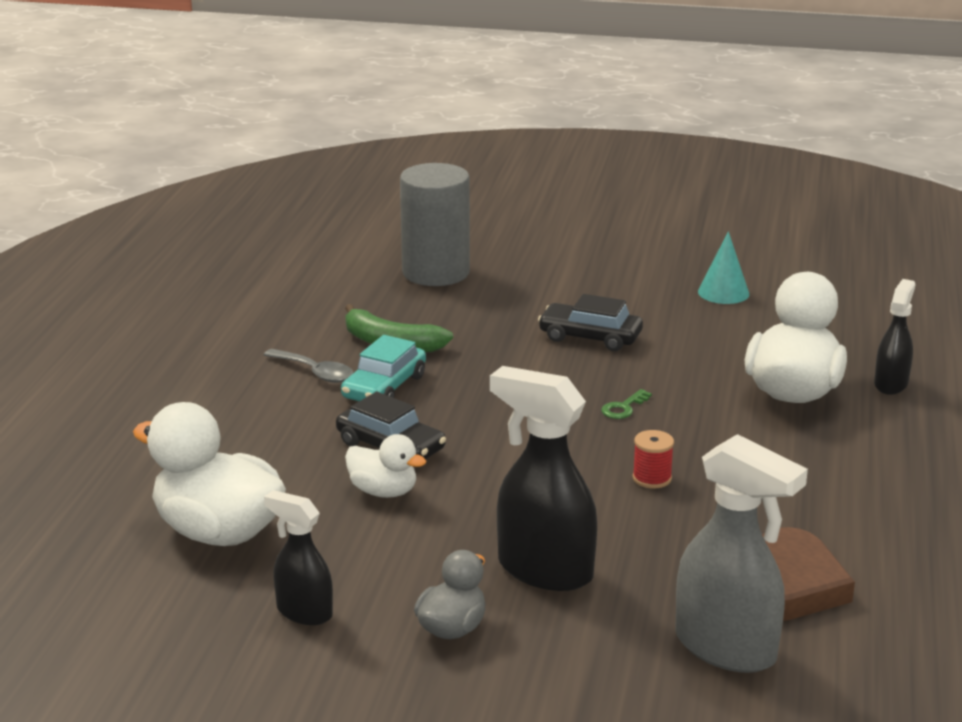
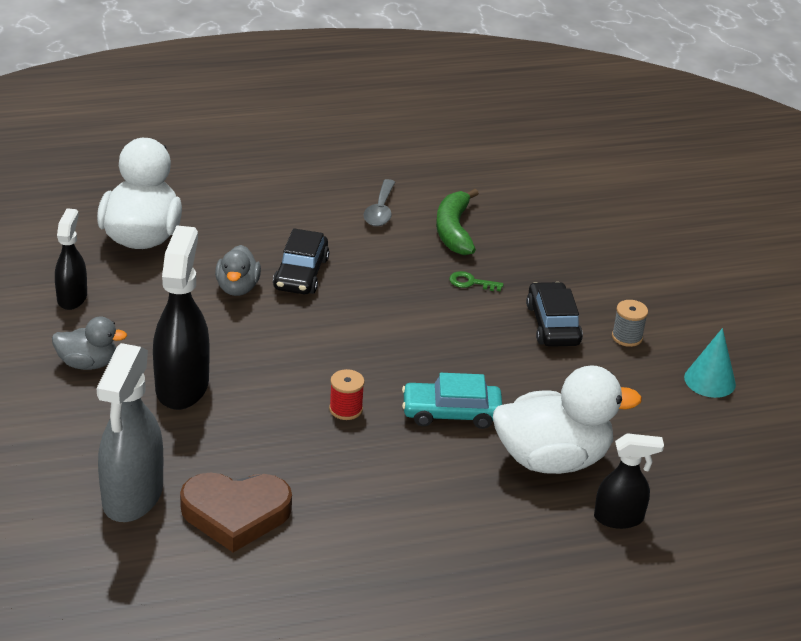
camera: 60 degrees right, 10 degrees up
(383, 492) = (237, 288): white duck -> grey duck
(384, 387) = (384, 246): turquoise car -> turquoise car (451, 413)
(436, 273) = (593, 218): grey cylinder -> none
(623, 408) = (446, 370): green key -> green key (471, 282)
(635, 309) = (627, 337): none -> grey spool

